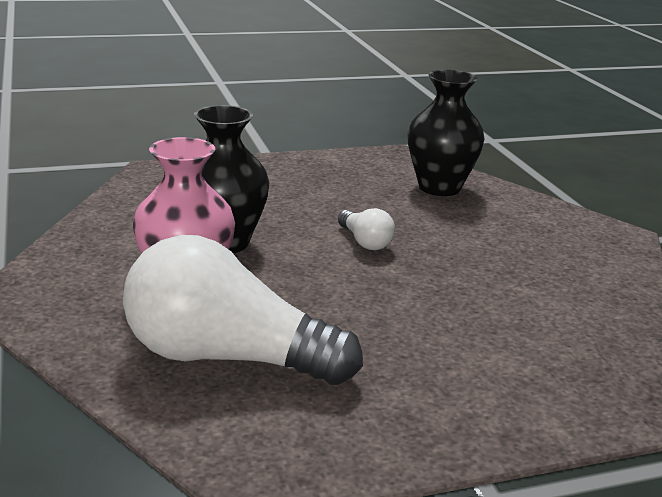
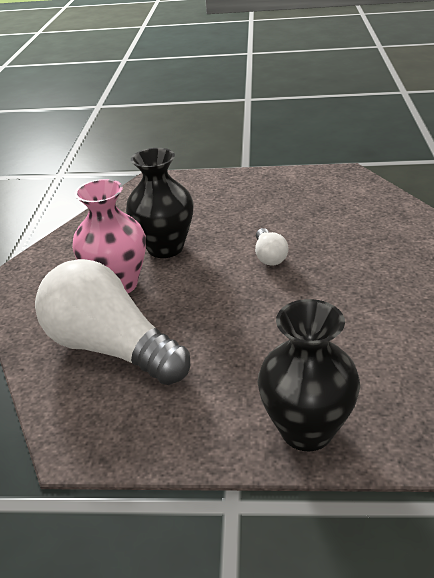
camera: 25 degrees right, 10 degrees up
(439, 187) = (361, 208): black vase -> black vase (306, 430)

